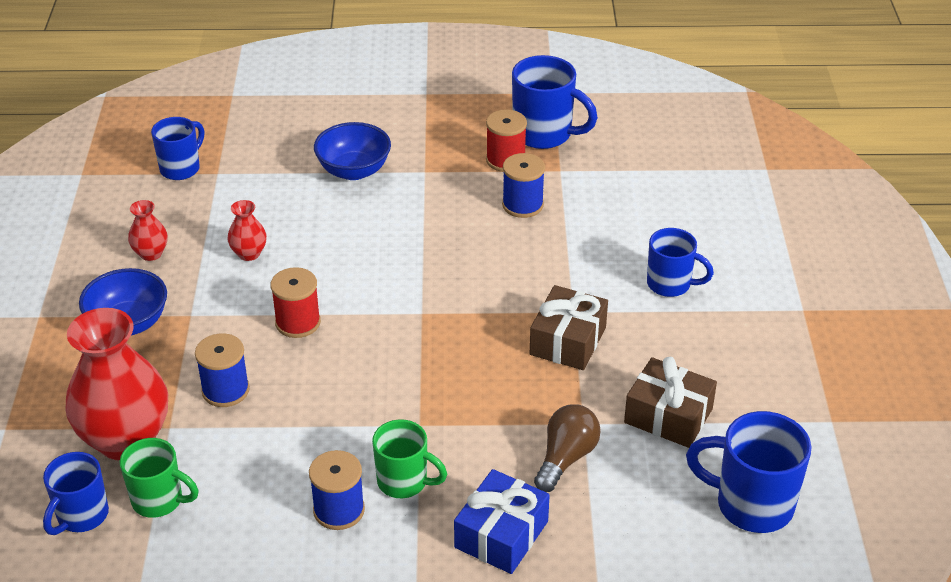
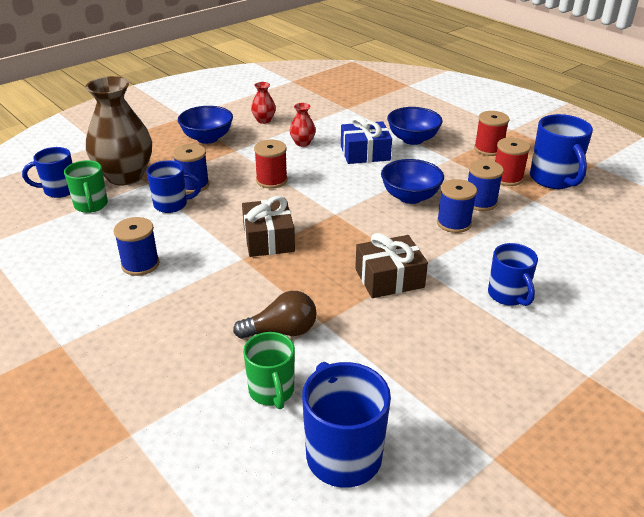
camera: 50 degrees right, 5 degrees down
(126, 440) = (125, 176): red vase -> brown vase
(181, 168) = (335, 99): blue mug -> blue mug (172, 205)
(404, 482) = (188, 276): green mug -> green mug (272, 391)
(441, 134) = (488, 149): none -> red spool
(457, 243) = (410, 197): none -> blue bowl
(501, 534) = (182, 337): blue gift -> blue gift (365, 153)
(534, 244) = (453, 223): none -> blue spool
(668, 416) = (380, 360): brown gift -> brown gift (268, 239)

